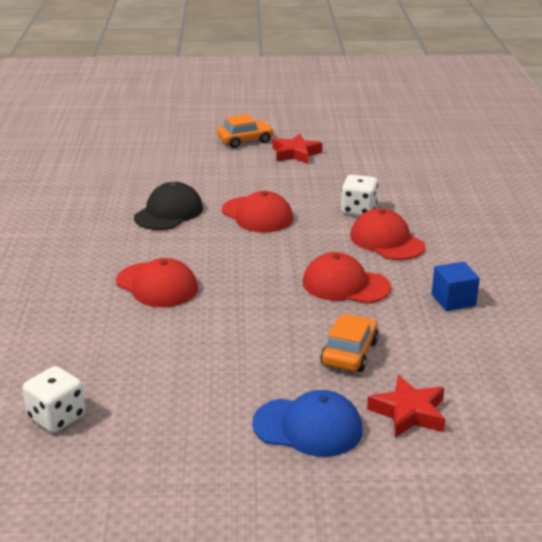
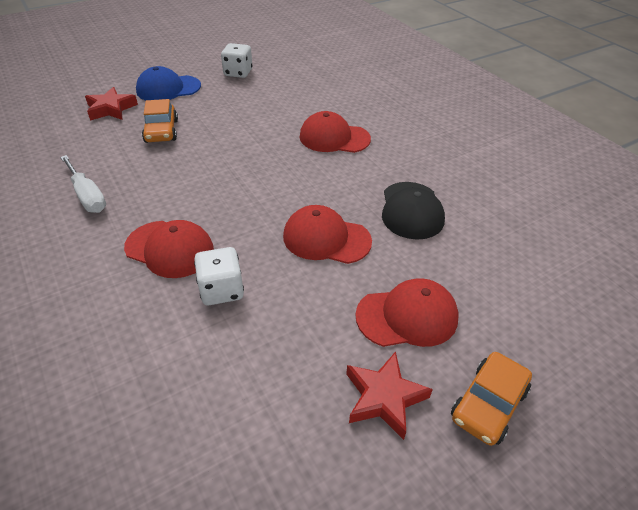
camera: 150 degrees right, 15 degrees up
(57, 417) = (301, 62): white dice -> white dice (238, 73)
(345, 285) = (189, 182): red cap -> red cap (407, 316)
(453, 300) = (88, 196): blue cube -> white screwdriver

